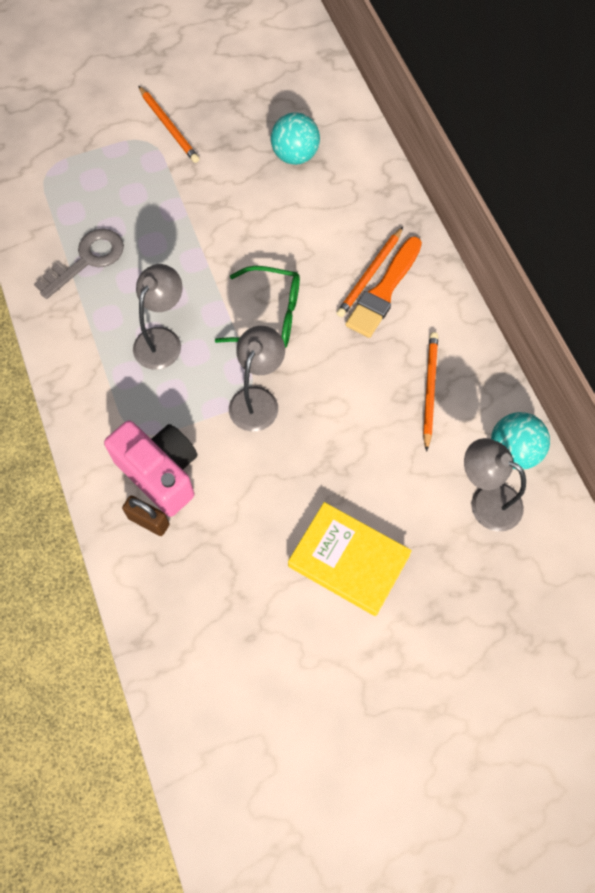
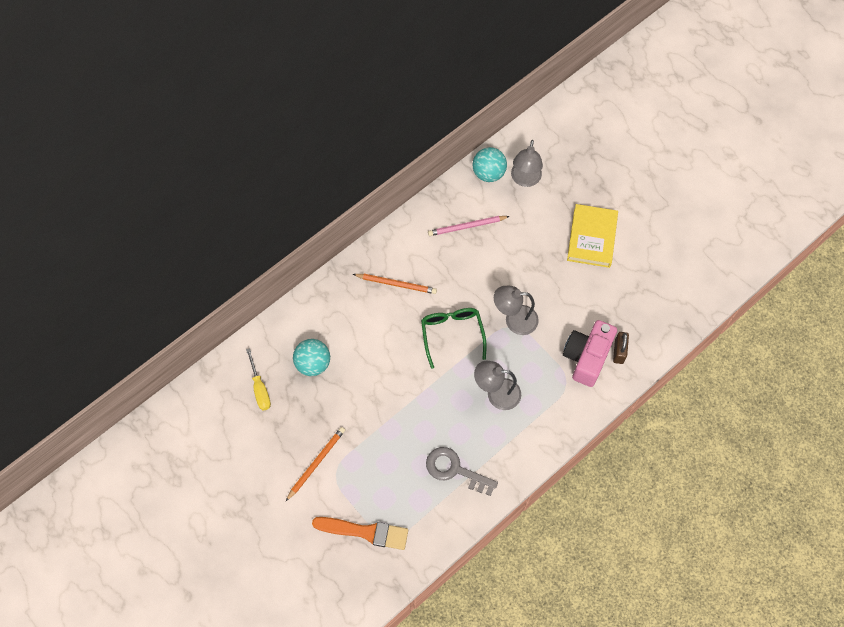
camera: 110 degrees left, 0 degrees up
(286, 97) = (260, 388): none -> yellow screwdriver
(384, 291) = (406, 272): orange brush -> orange brush (365, 532)
(429, 390) = (467, 226): orange pencil -> pink pencil

